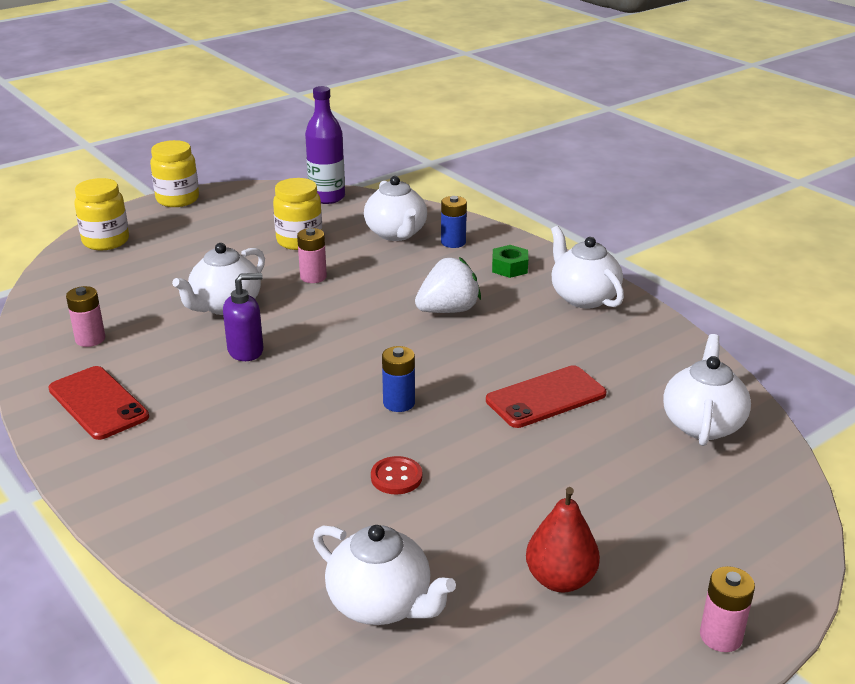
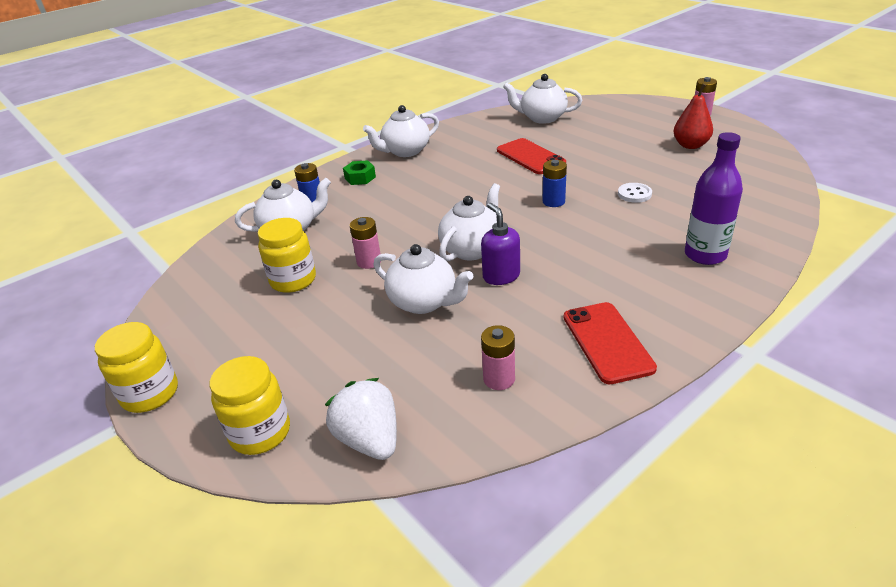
camera: 90 degrees left, 5 degrees up
(98, 403) = (607, 342): red phone -> red phone turned 60 degrees counterclockwise
(327, 197) = (193, 278): purple bottle -> purple bottle (705, 255)
(381, 604) = (745, 187): white teapot -> white teapot (472, 249)
(396, 477) = (634, 194): red button -> white button
(448, 310) = (426, 195): white strawberry -> white strawberry (369, 440)

